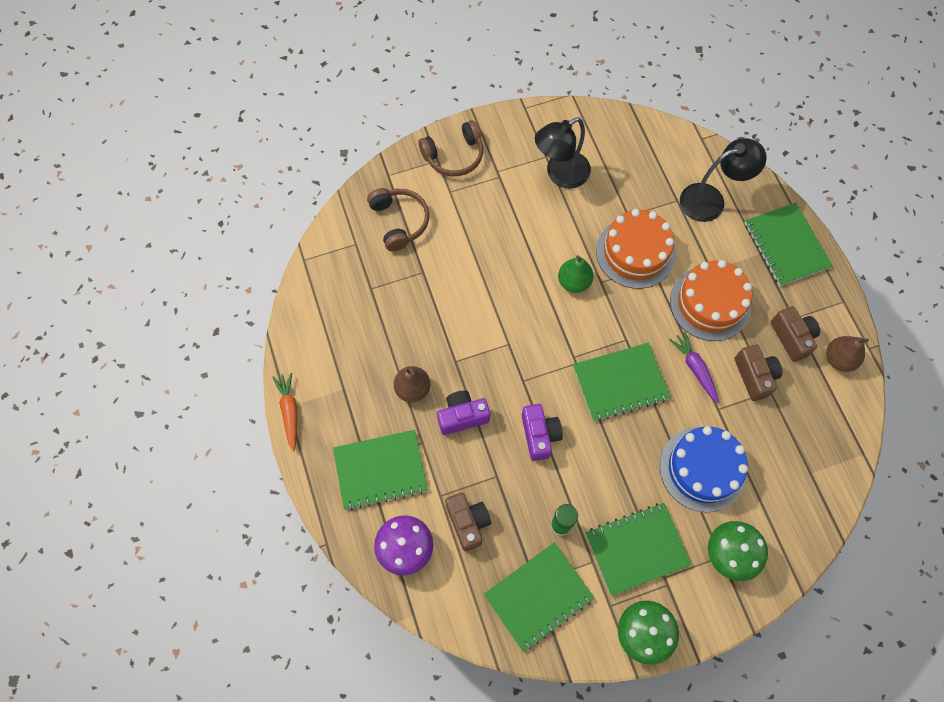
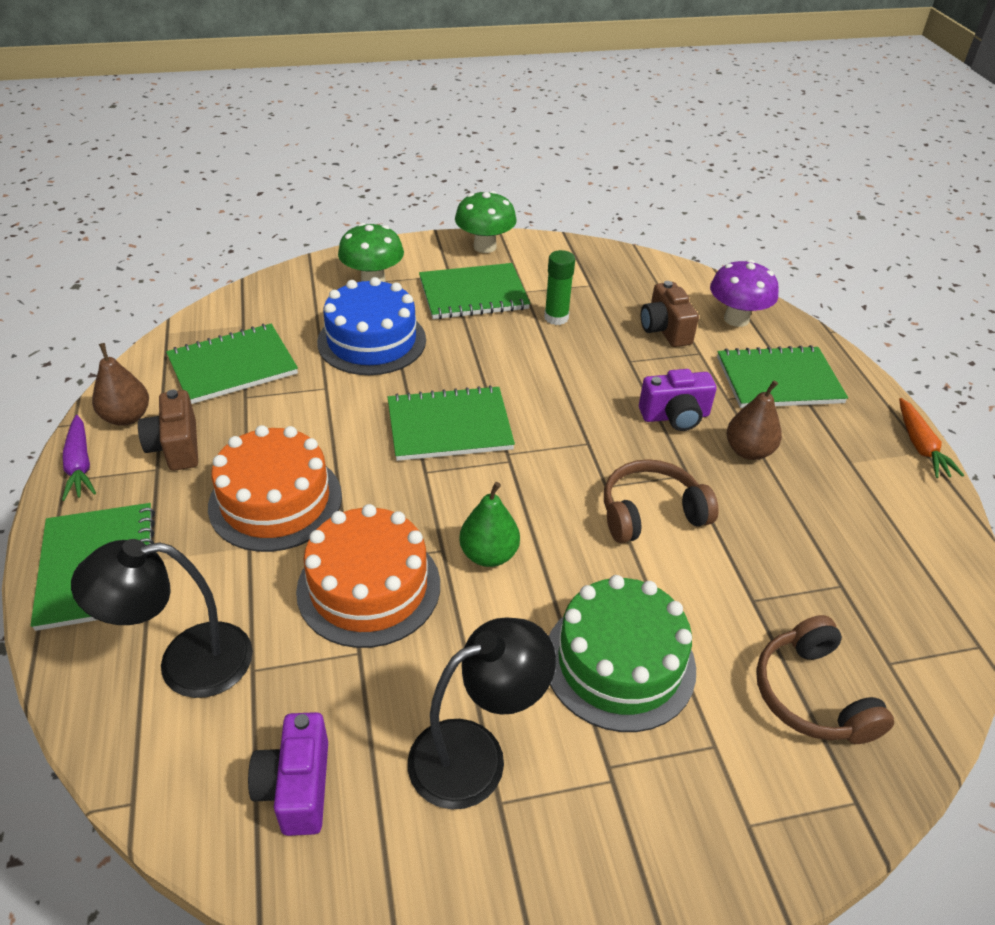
camera: 175 degrees left, 25 degrees down
(454, 156) = (711, 831): brown headphones -> brown headphones (651, 512)
(496, 226) = (619, 662): none -> green cake
(538, 596) = (588, 276): green notebook -> green notebook (233, 366)
(539, 435) = (571, 389): purple camera -> purple camera (296, 787)
(695, 368) = (337, 429): purple carrot -> purple carrot (80, 465)
(754, 376) = (257, 413): brown camera -> none

